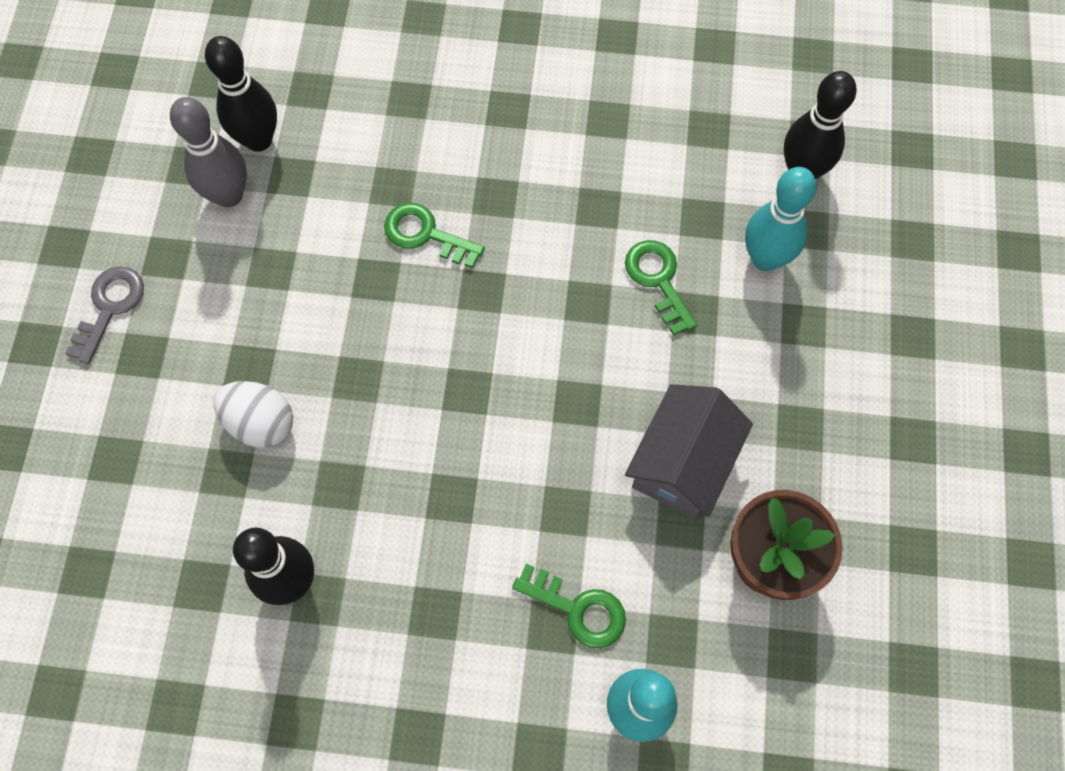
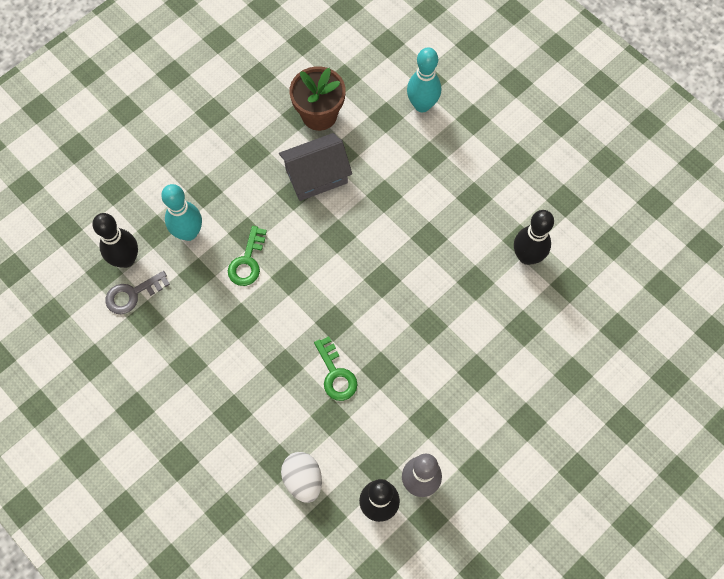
camera: 140 degrees left, 0 degrees up
(109, 308) = (527, 462): grey key -> grey key (132, 294)
(260, 423) = (491, 339): white egg -> white egg (303, 479)
(578, 609) = (413, 155): green key -> none

